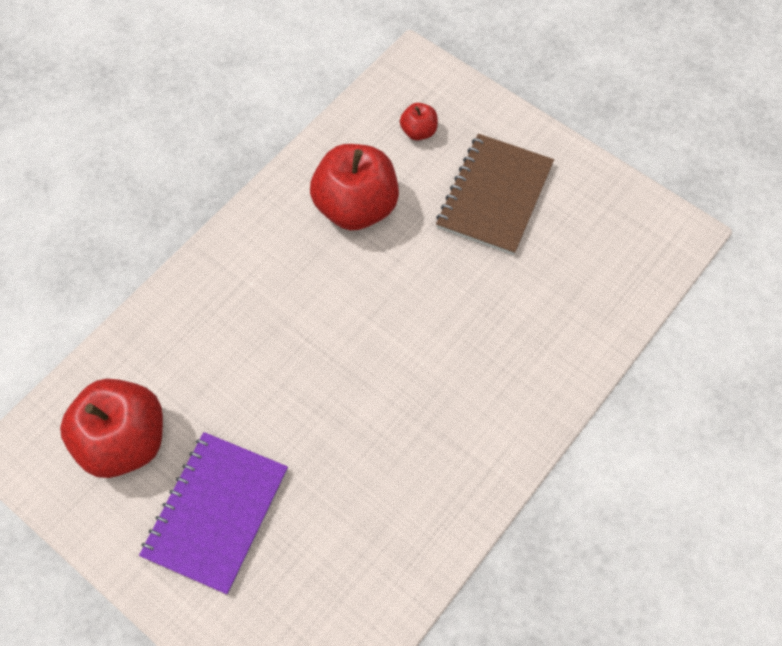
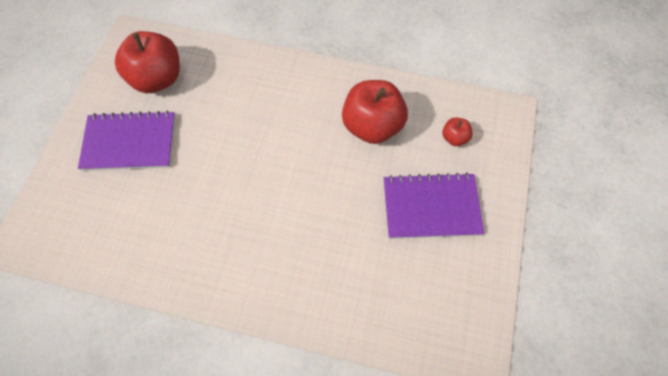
camera: 65 degrees right, 0 degrees up
(494, 196) = (431, 207): brown notebook -> purple notebook

